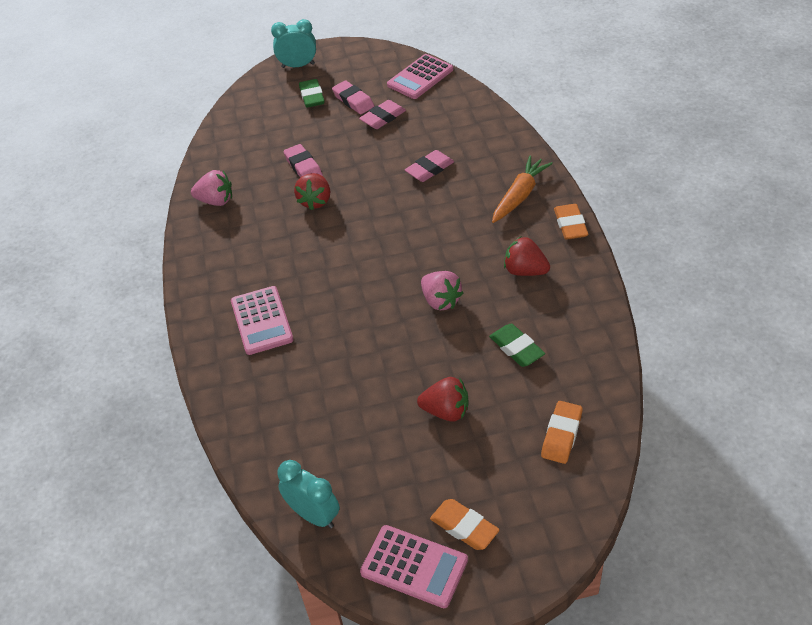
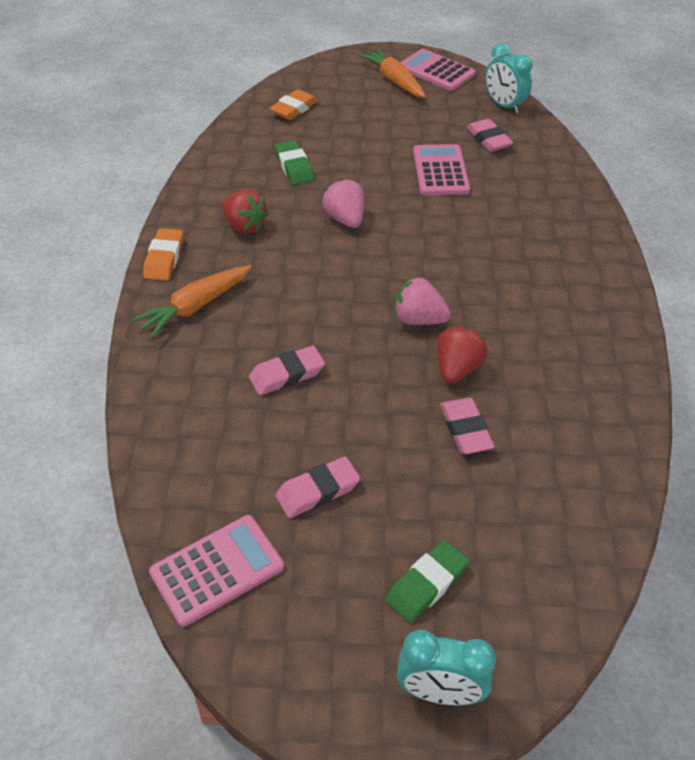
camera: 170 degrees left, 0 degrees up
(216, 201) = (600, 407): pink strawberry -> pink strawberry (418, 319)
(262, 321) = (539, 243): pink calculator -> pink calculator (440, 171)
(312, 97) = (426, 584): green eraser -> green eraser turned 45 degrees clockwise
(353, 101) = (354, 548): pink eraser -> pink eraser (488, 139)
(446, 411) = (378, 140): red strawberry -> none
(464, 527) = (393, 80): orange eraser -> orange carrot

